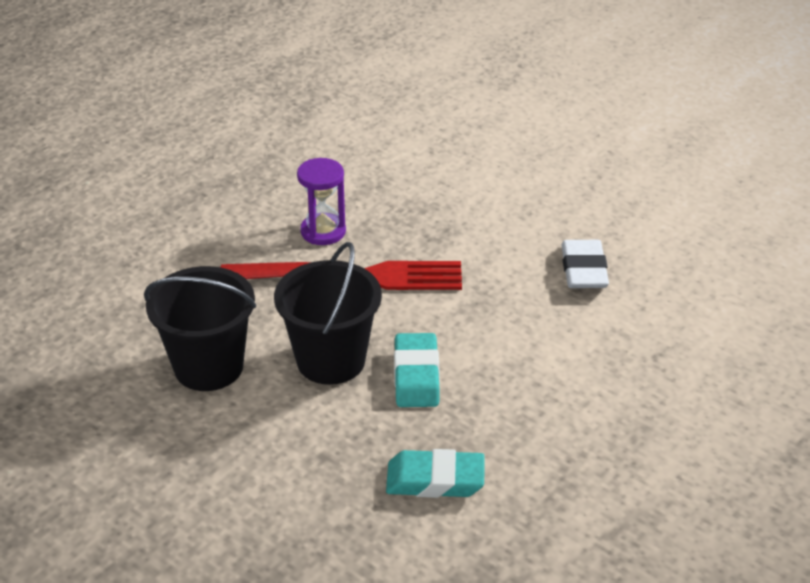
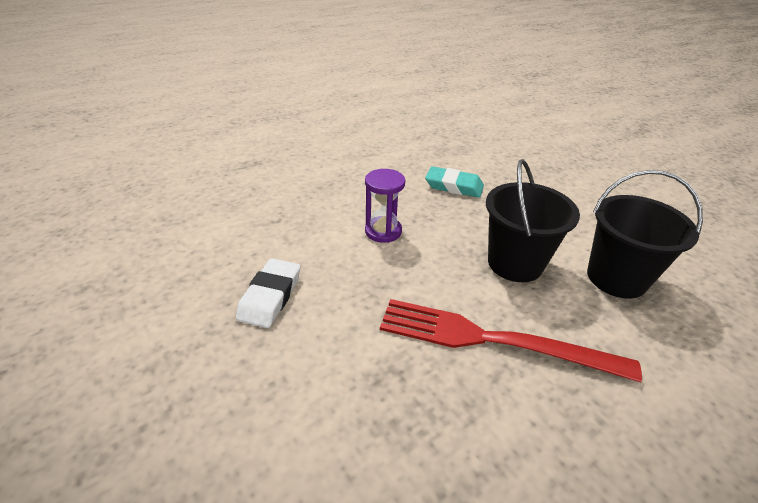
camera: 165 degrees left, 0 degrees up
(323, 231) = (523, 415): purple hourglass -> purple hourglass (383, 231)
(416, 375) = (450, 240): turquoise eraser -> none

